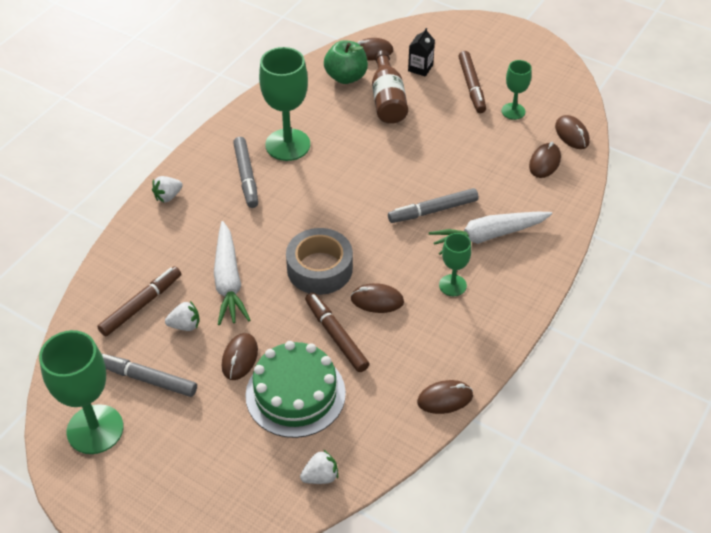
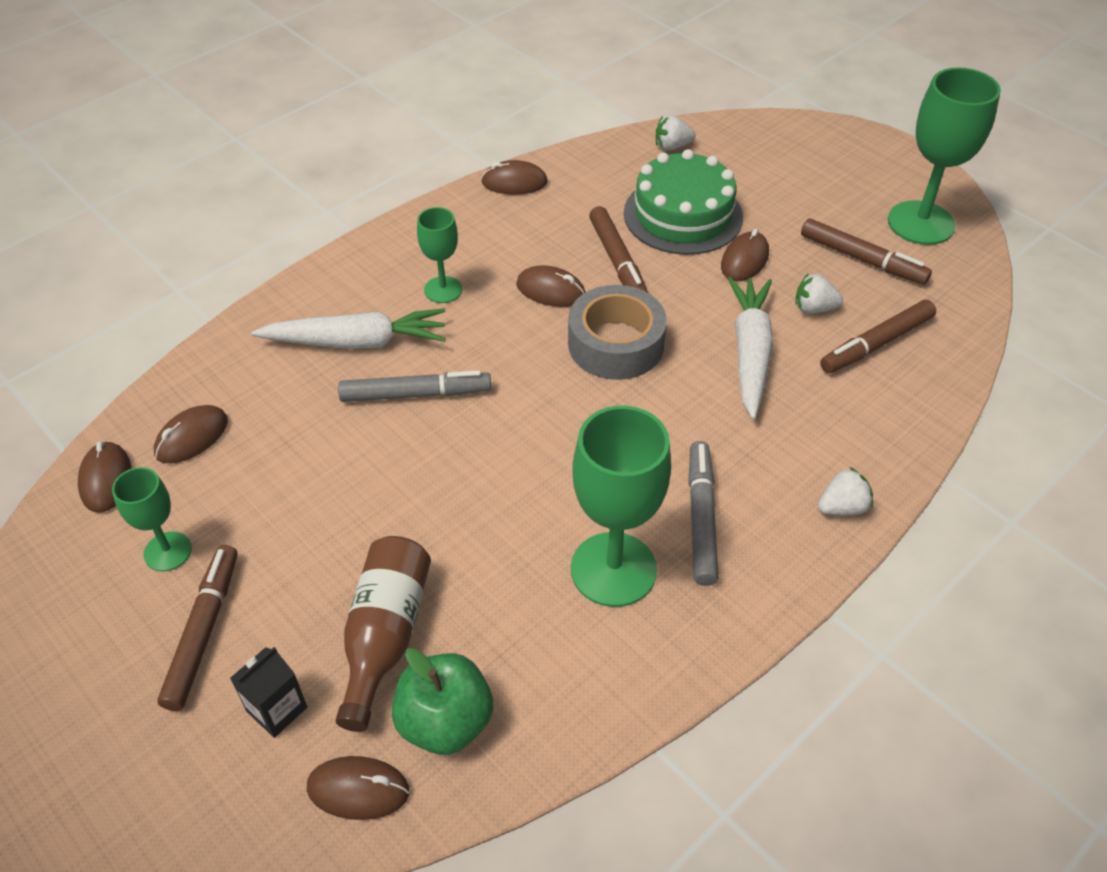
camera: 165 degrees left, 0 degrees up
(147, 379) = (862, 259): grey marker -> brown marker

